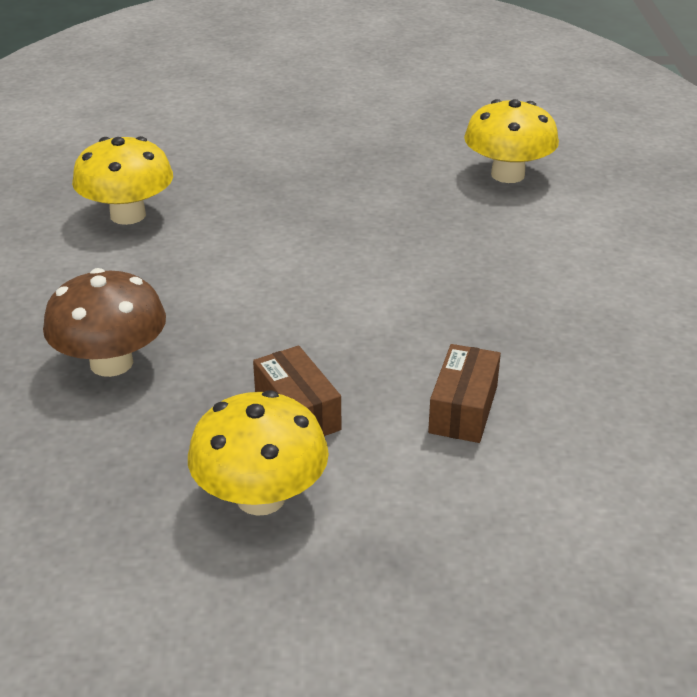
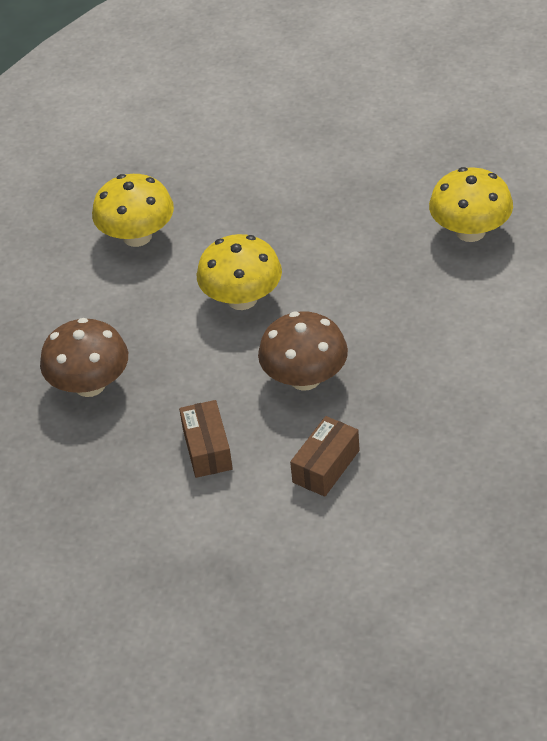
camera: 20 degrees right, 10 degrees up
(261, 497) = (160, 513): yellow mushroom -> yellow mushroom (242, 299)
(390, 322) = (305, 378): none -> brown mushroom

